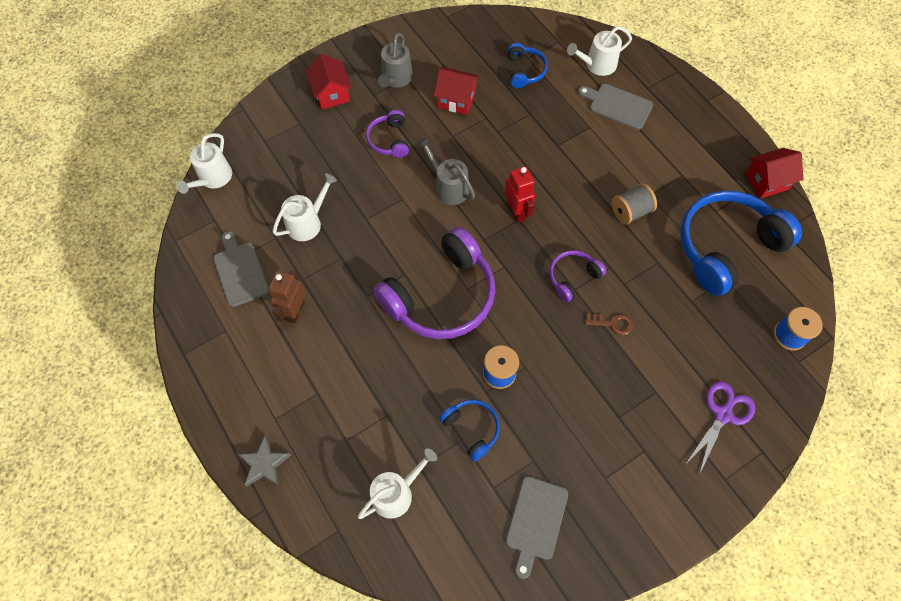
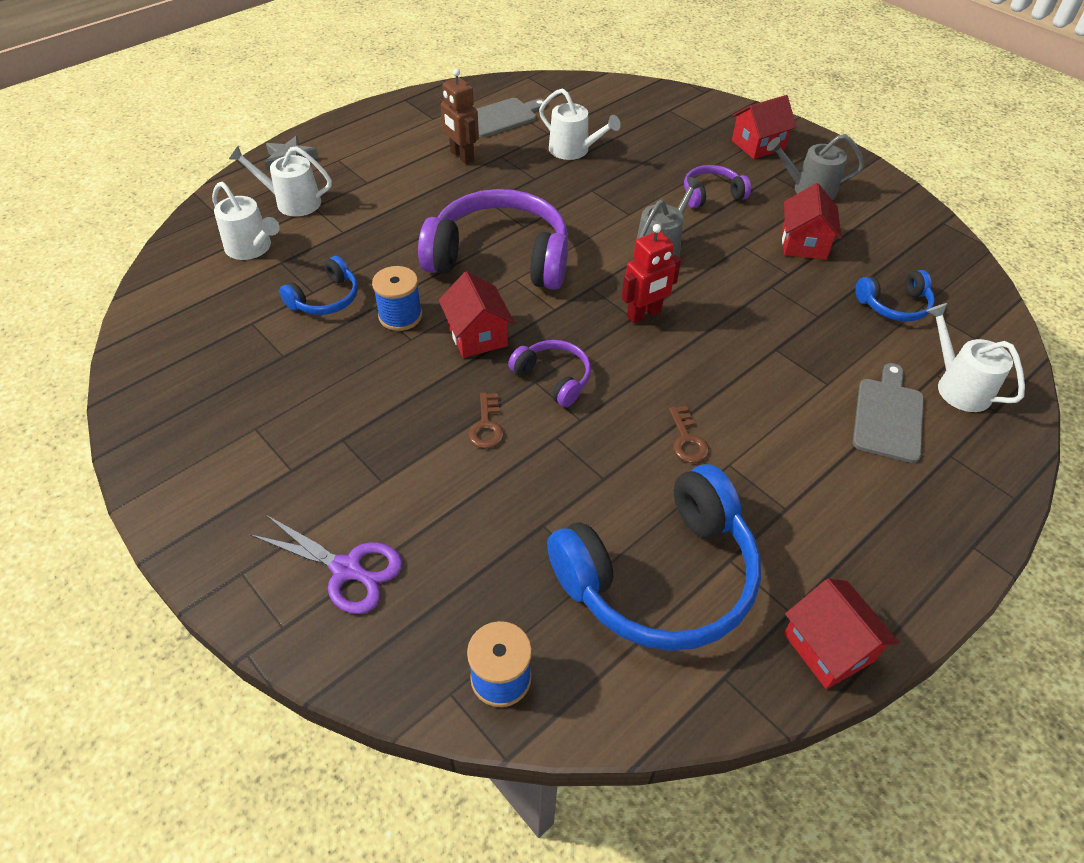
camera: 80 degrees right, 15 degrees down
(213, 178) = (609, 86): white watering can -> white watering can (293, 202)
(295, 311) = (461, 156): brown robot -> brown robot turned 135 degrees counterclockwise
(441, 296) = (500, 258): purple headphones -> purple headphones turned 150 degrees clockwise
(526, 321) = (477, 335): none -> red house
(535, 521) = (205, 362): grey cutting board -> none
(630, 211) = (687, 440): grey spool -> brown key
(726, 247) = (659, 576): blue headphones -> blue headphones turned 105 degrees clockwise

